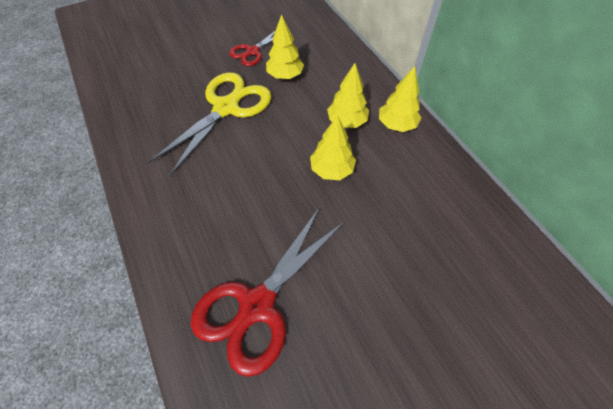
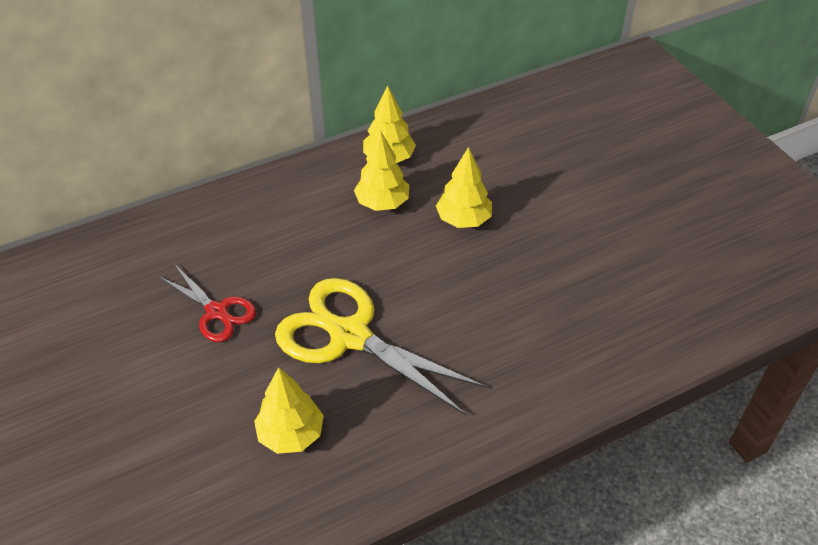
camera: 90 degrees left, 10 degrees down
(257, 305) = (647, 282): red scissors -> none
(285, 76) = (283, 268): yellow tree -> yellow tree (291, 434)

